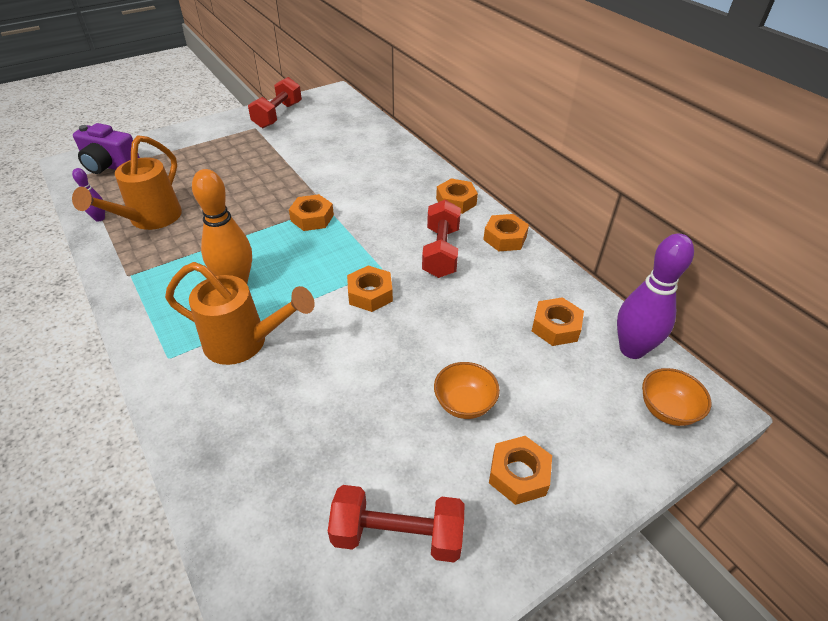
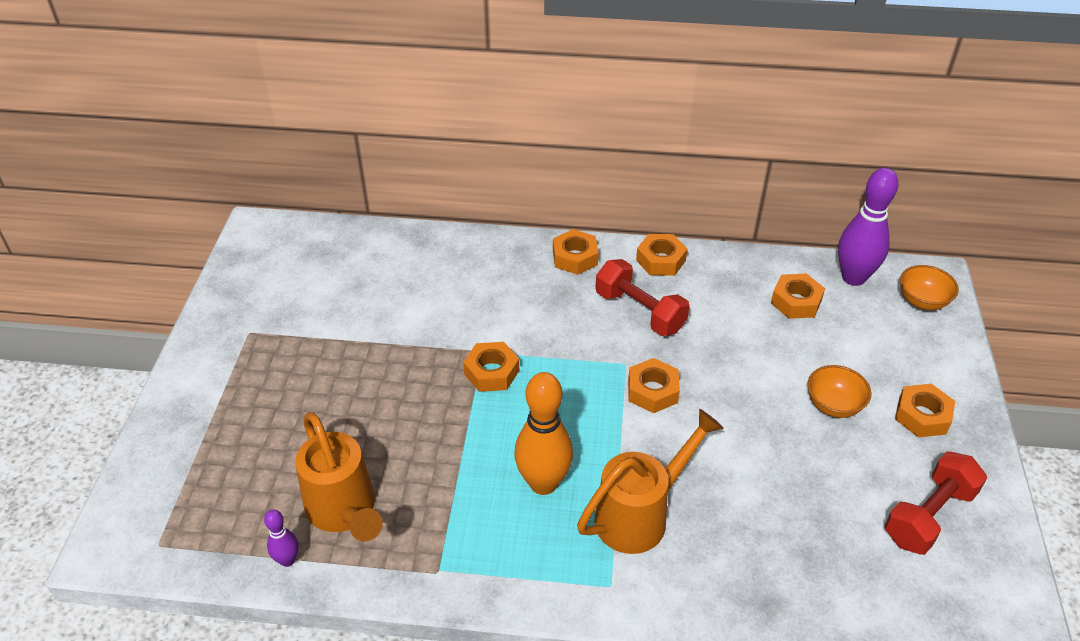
camera: 50 degrees left, 0 degrees up
(110, 166) = (169, 508): purple camera -> none
(278, 115) = (245, 299): red dumbbell -> none

